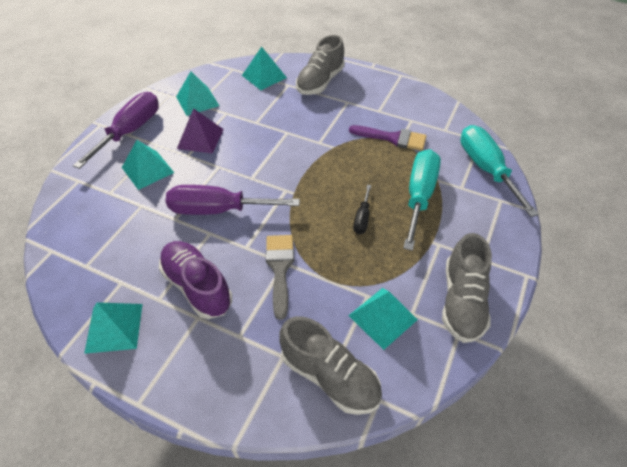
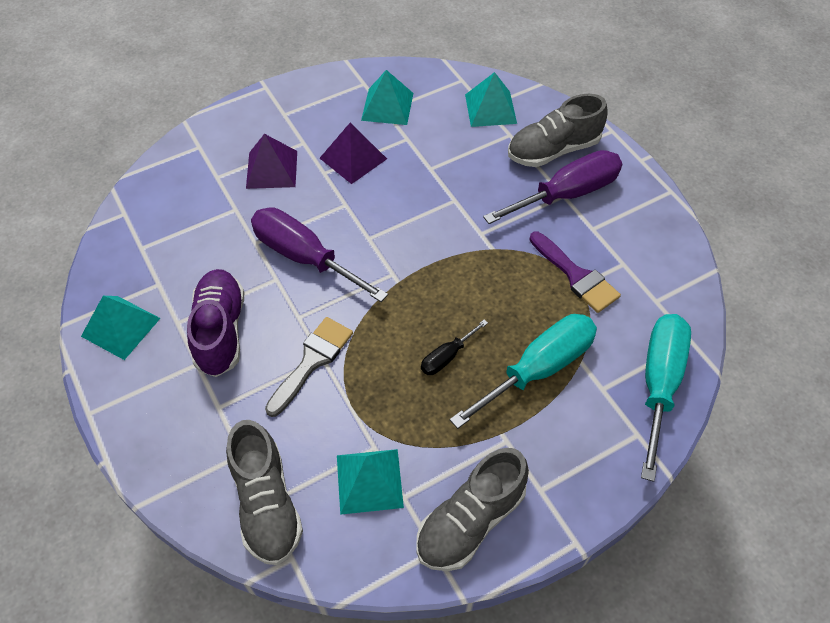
camera: 35 degrees right, 5 degrees up
(130, 131) = (289, 111): purple screwdriver -> purple screwdriver (567, 194)
(147, 170) = (271, 169): turquoise pyramid -> purple pyramid

